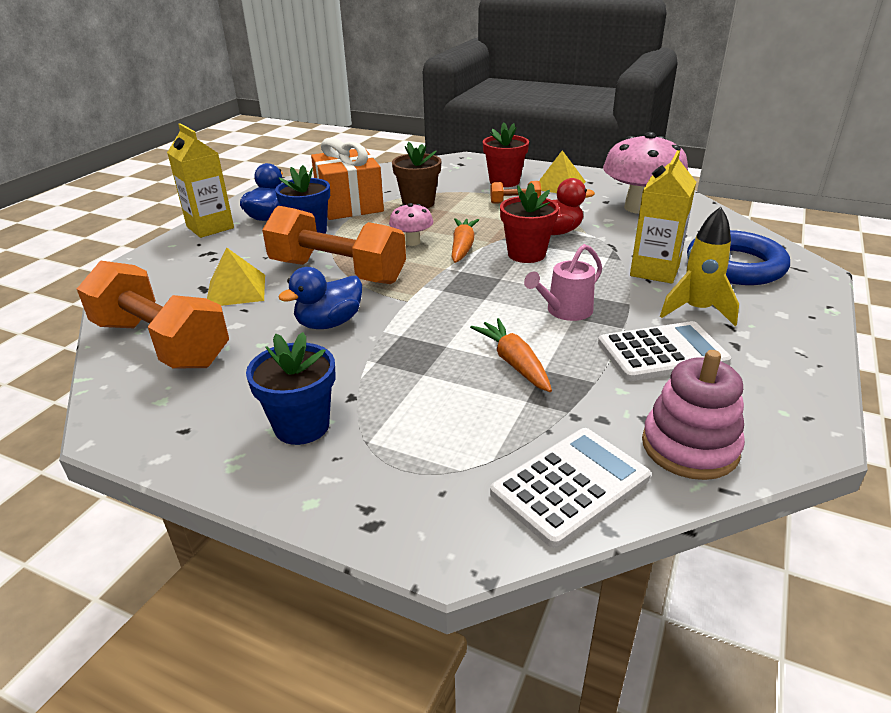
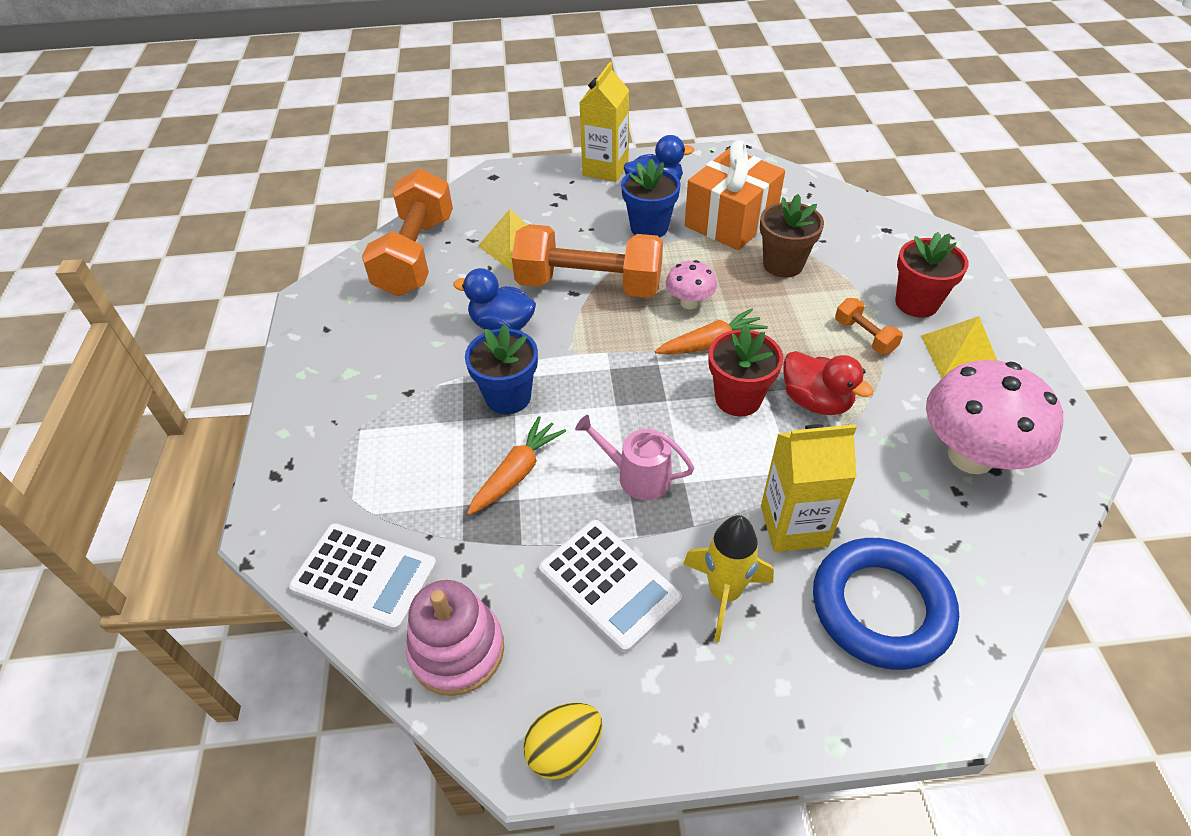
camera: 60 degrees right, 15 degrees up
(302, 426) = (359, 384): blue flower pot -> blue flower pot (508, 397)
(337, 272) = (589, 285): orange dumbbell -> orange dumbbell turned 75 degrees counterclockwise
(809, 416) = (564, 749): none -> yellow egg

